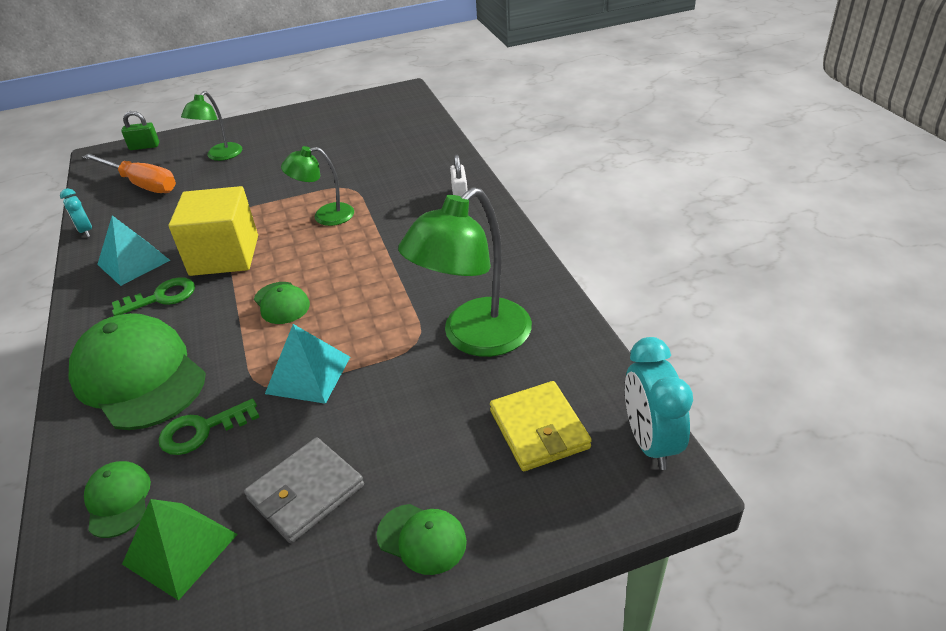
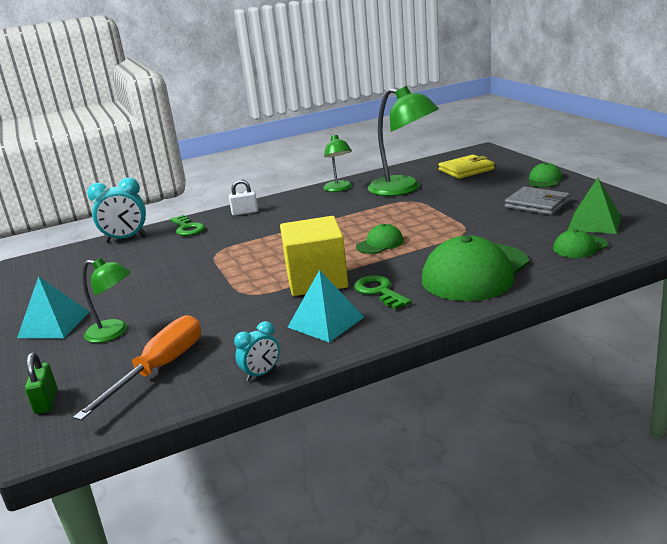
camera: 95 degrees left, 15 degrees down
(202, 430) = (512, 238): green key -> green key (187, 228)
(308, 375) = (450, 221): turquoise pyramid -> turquoise pyramid (54, 324)
(325, 216) = (261, 252): green lamp -> green lamp (339, 189)
(650, 442) = (464, 153): turquoise clock -> turquoise clock (126, 238)

